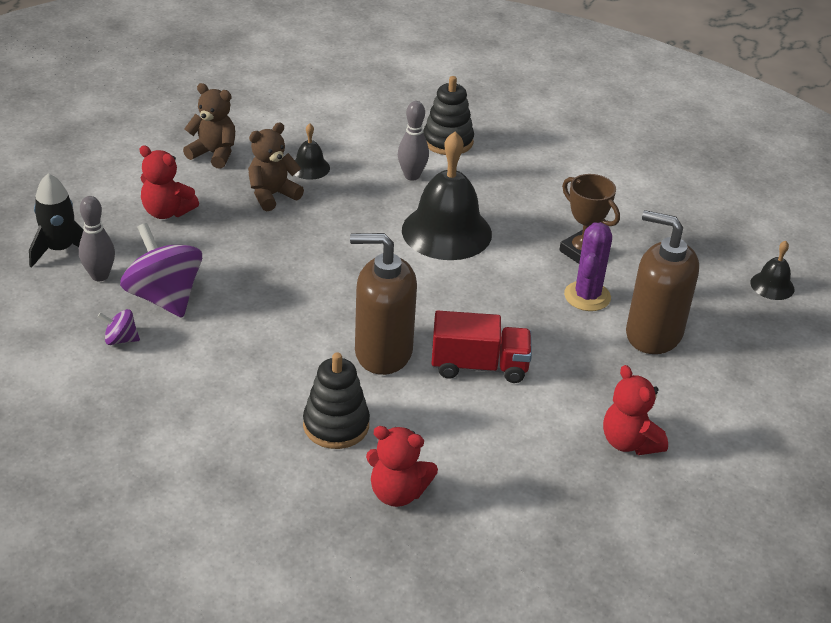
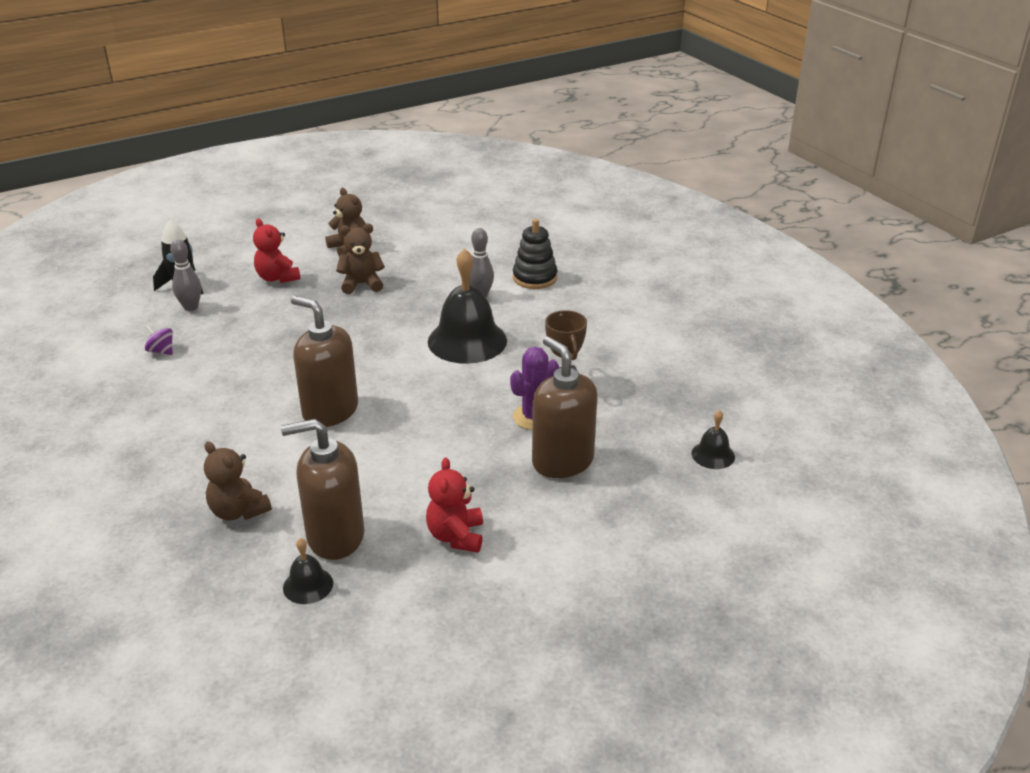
camera: 30 degrees right, 5 degrees down
(164, 297) = (218, 332): purple spinning top -> none
(310, 167) = (408, 272): black bell -> black bell (308, 585)
(336, 425) = (244, 450): black stacking toy -> none
(397, 493) = (238, 511): red teddy bear -> brown teddy bear
(479, 366) = (393, 442): red truck -> none
(519, 484) = (335, 537): none -> brown soap dispenser

